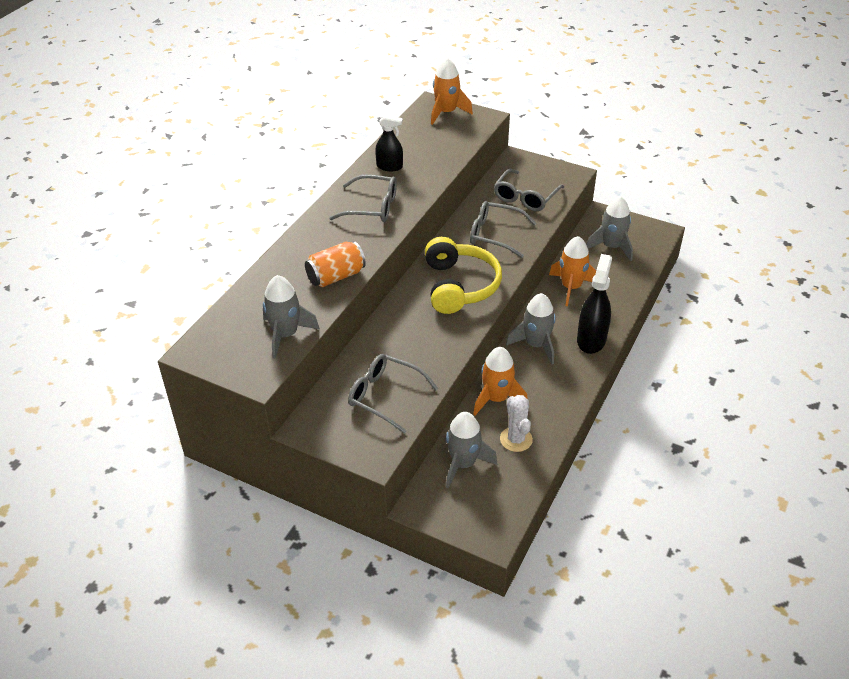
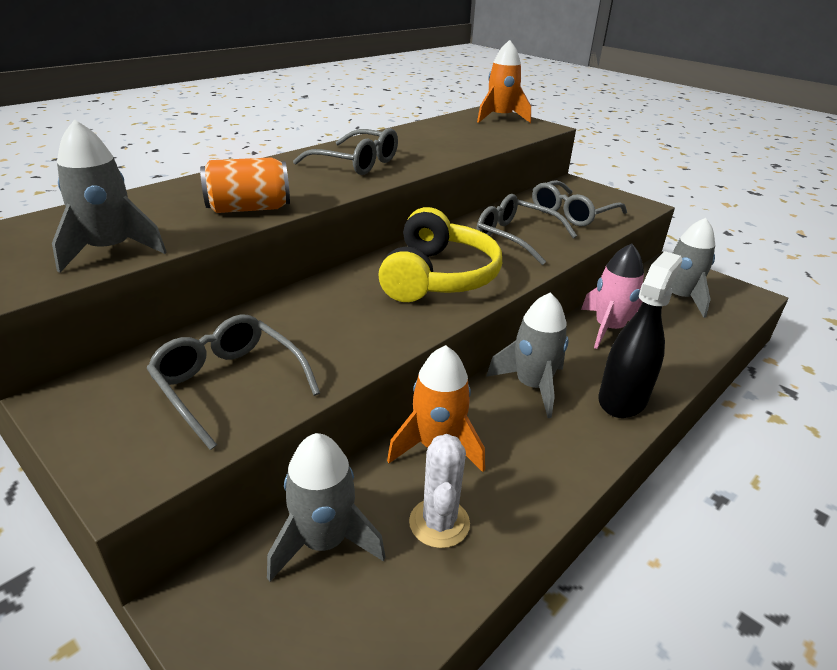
camera: 15 degrees right, 10 degrees down
(389, 166) = (405, 140): black spray bottle -> none
(571, 287) = (608, 329): orange rocket -> pink rocket

